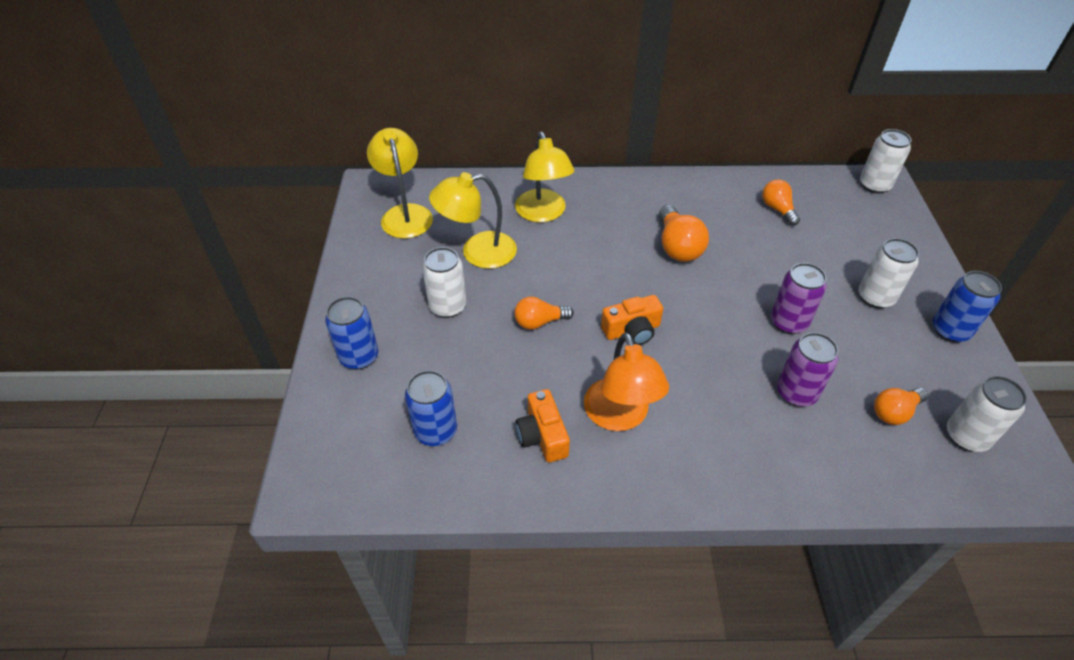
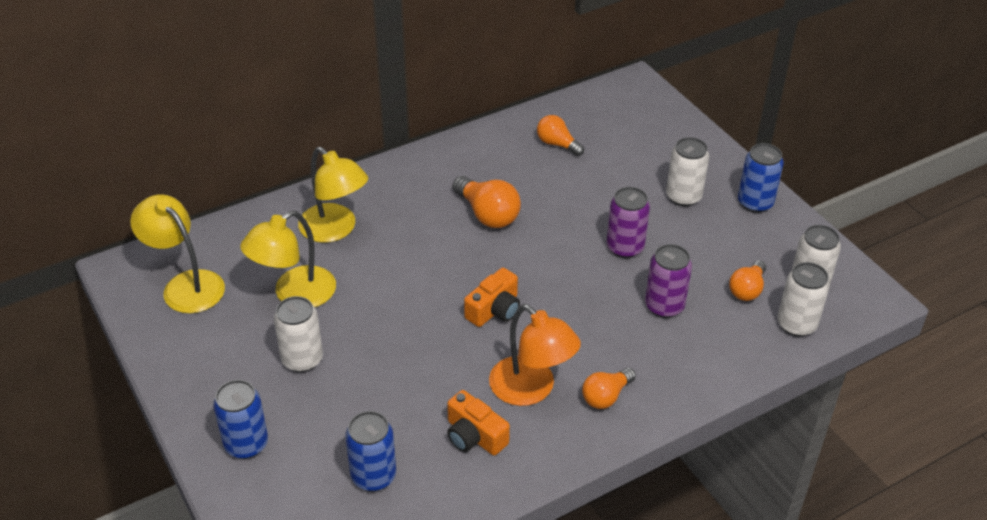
camera: 30 degrees left, 5 degrees down
(539, 322) = (403, 337): orange light bulb -> orange light bulb (606, 396)
(874, 185) = (629, 90): white can -> white can (796, 324)

